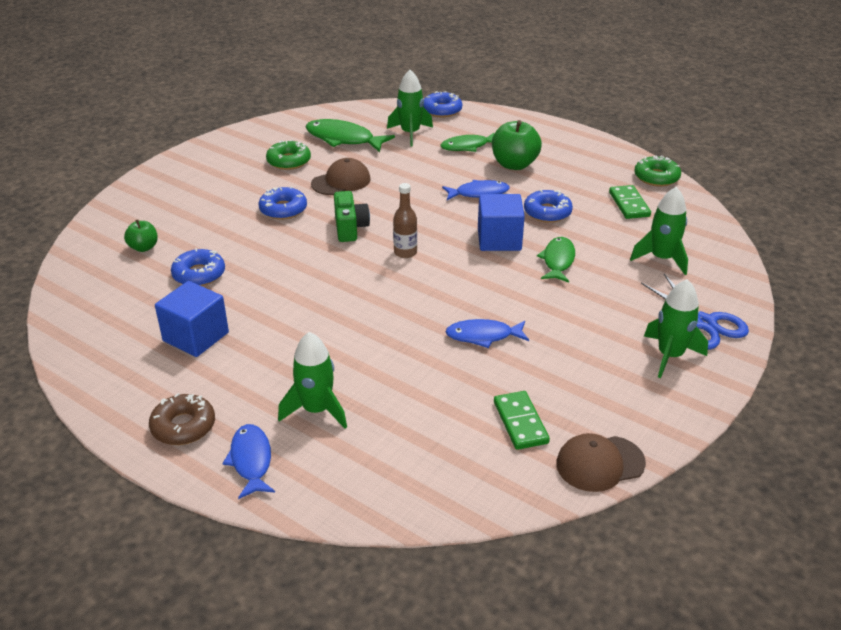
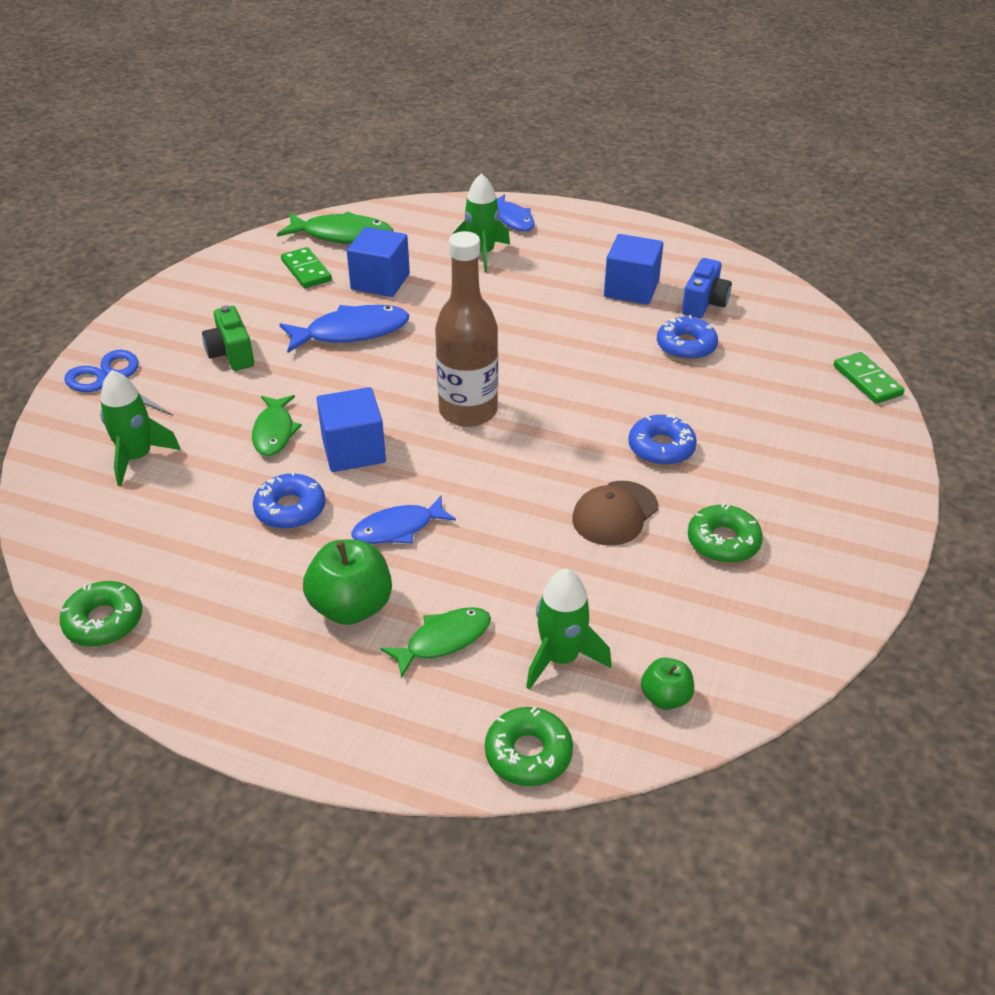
camera: 165 degrees right, 5 degrees up
(144, 247) = (779, 366): green apple -> green apple (665, 697)
(144, 310) = (704, 303): none -> blue camera
(183, 426) = (581, 229): brown donut -> none
(343, 139) = (671, 616): green fish -> green fish (342, 235)
(350, 228) = (555, 434): green camera -> green camera (231, 354)
(405, 252) = (468, 411): brown bottle -> brown bottle, size x2.00
(441, 391) = (380, 282): none -> blue cube
(442, 110) = (528, 753): blue donut -> green donut
(483, 336) = (351, 332): blue fish -> blue fish, size x1.50
(599, 463) = (240, 255): brown cap -> none
(629, 204) = (164, 548): green domino -> green domino (867, 380)
(670, 355) = (159, 343): green rocket -> none

